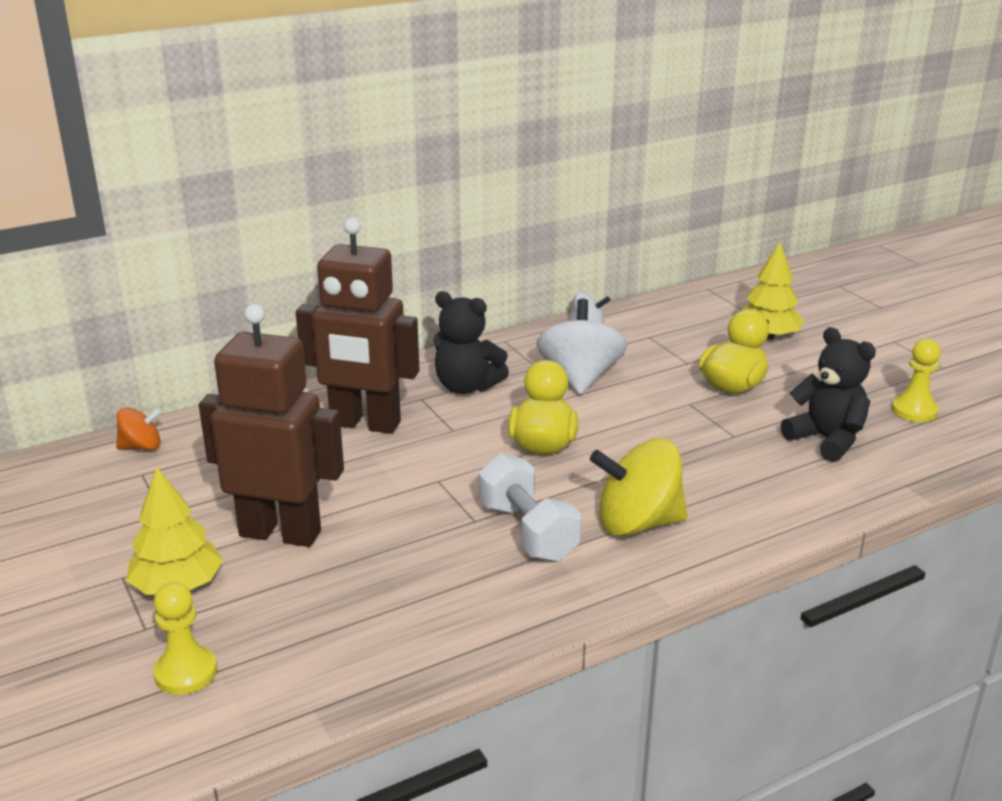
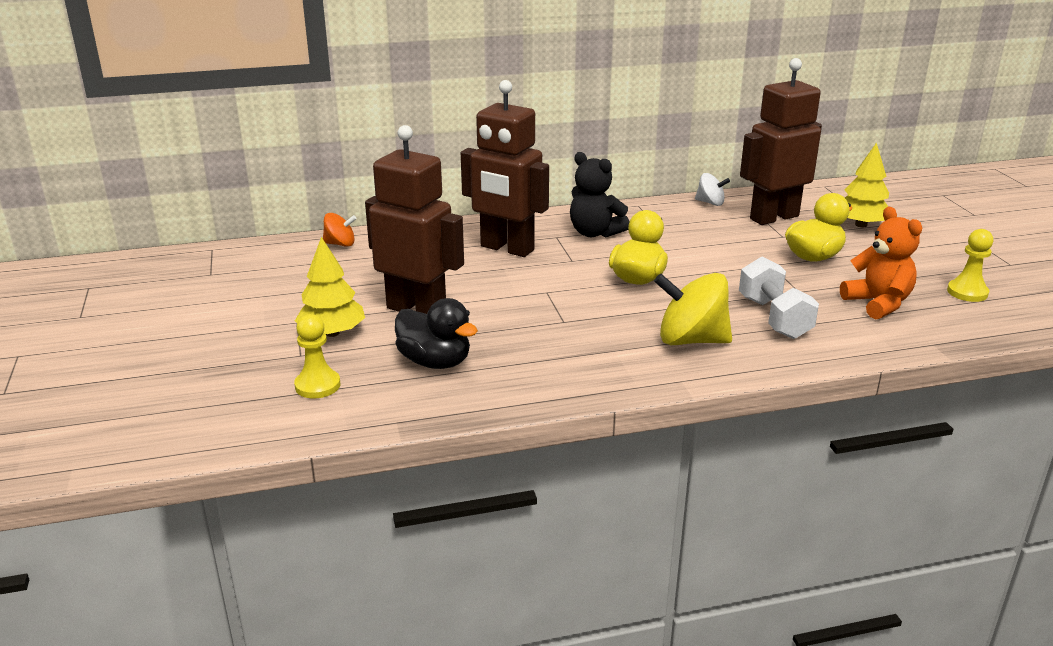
camera: 15 degrees right, 0 degrees up
(332, 608) = (435, 362): none -> black duck
(527, 532) = (601, 334): white dumbbell -> white dumbbell (774, 318)
(580, 378) = (688, 237): white spinning top -> none
(668, 338) = (773, 217): none -> brown robot
(826, 440) = (878, 303): black teddy bear -> orange teddy bear

